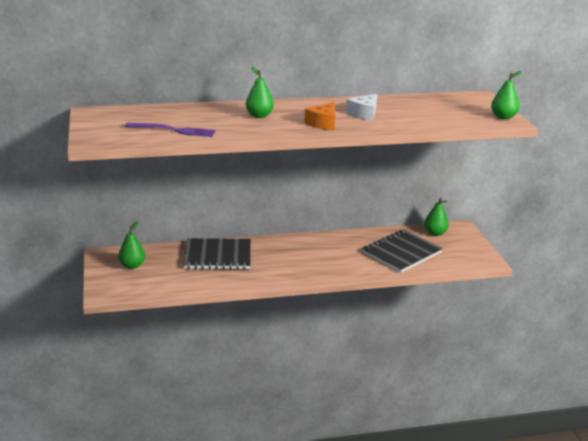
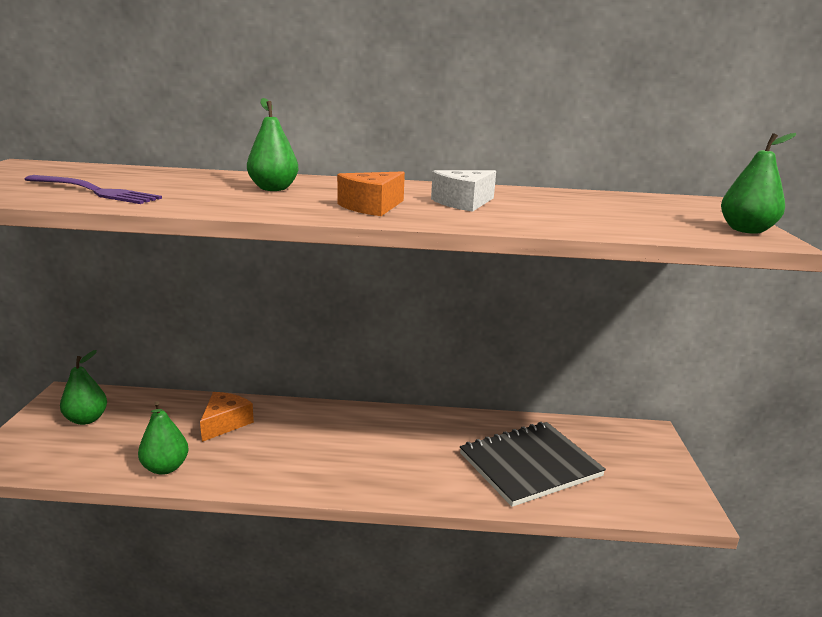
camera: 15 degrees right, 5 degrees down
(218, 256) = (225, 423): black notebook -> orange cheese
(435, 233) = (601, 436): green pear -> green pear (165, 468)

